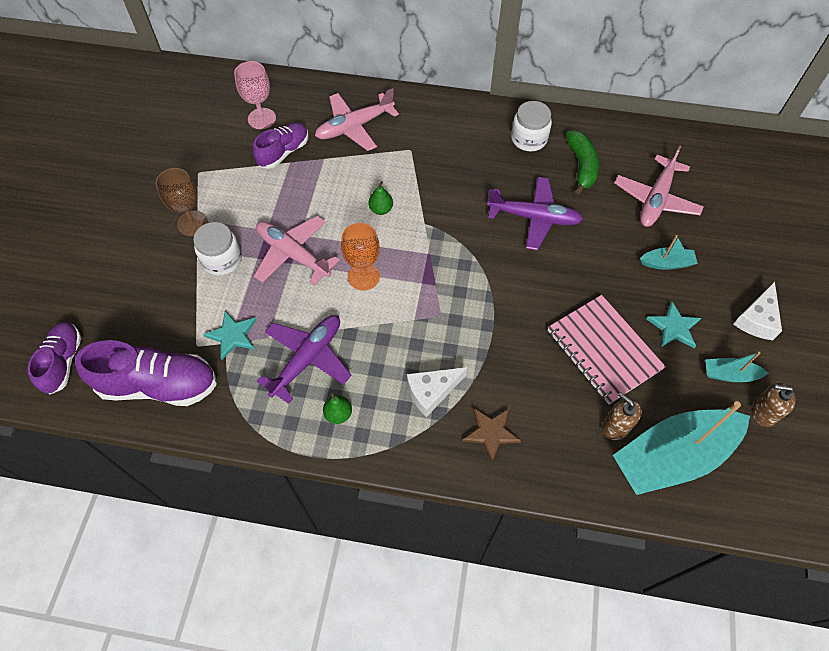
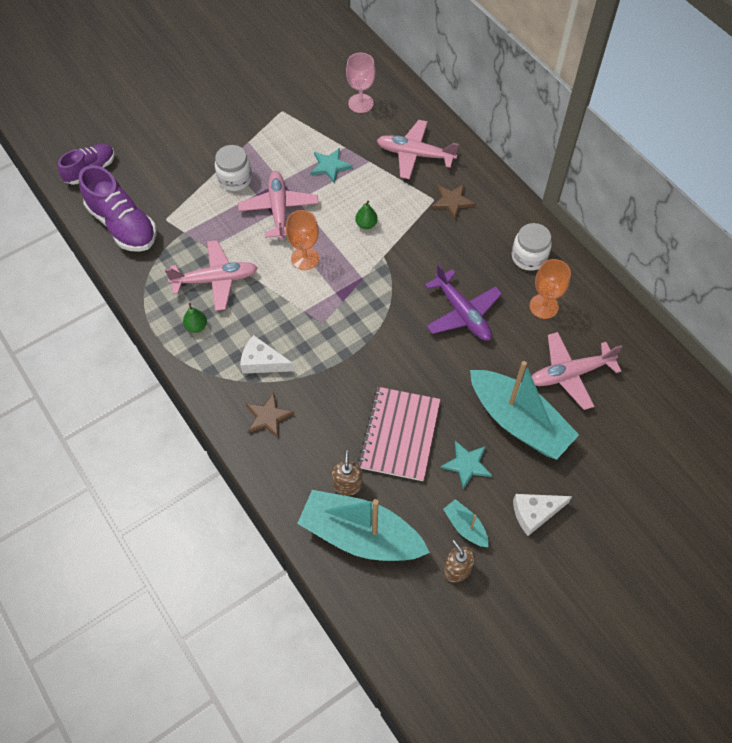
camera: 45 degrees right, 0 degrees up
(192, 223) = (243, 142): brown goblet -> none
(233, 335) = (191, 230): turquoise star -> turquoise star (330, 166)
(283, 152) = (348, 137): purple shoe -> none
(308, 358) = (216, 280): purple plane -> pink plane
(426, 141) = (452, 201): none -> brown star
(581, 166) = (543, 306): green banana -> orange goblet
(667, 263) = (518, 421): turquoise boat -> turquoise boat, size x2.26

